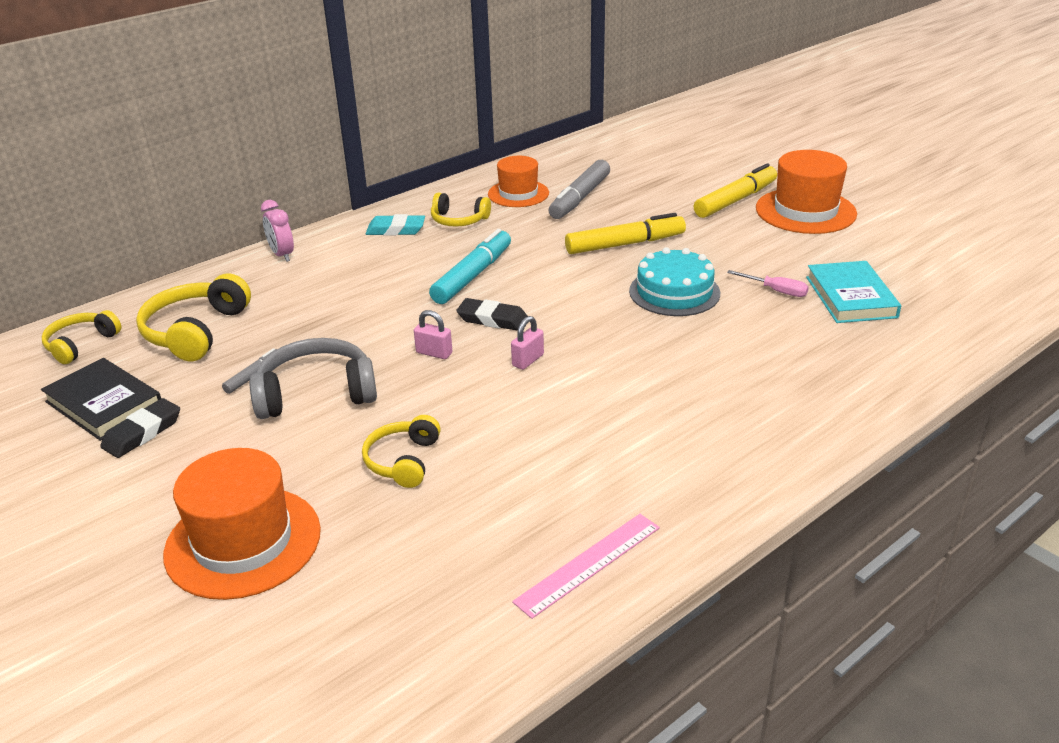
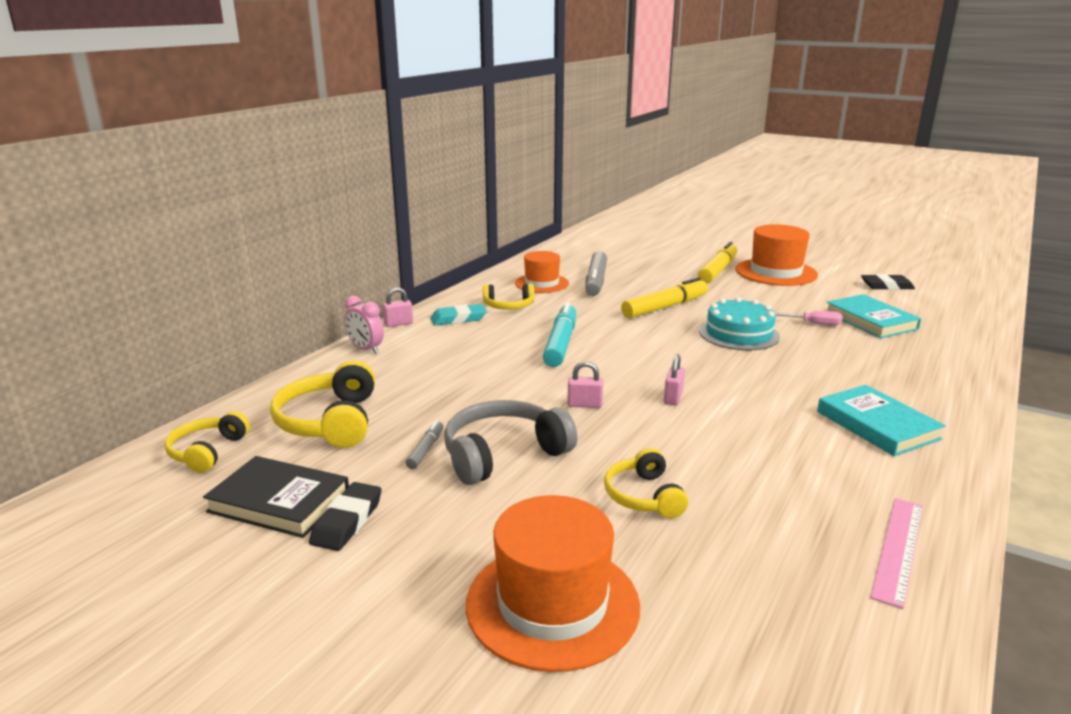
camera: 20 degrees left, 10 degrees down
(334, 228) = (398, 324): none -> pink padlock
(492, 319) = (611, 372): black eraser -> black eraser (886, 286)
(712, 430) = (877, 425): none -> turquoise book

